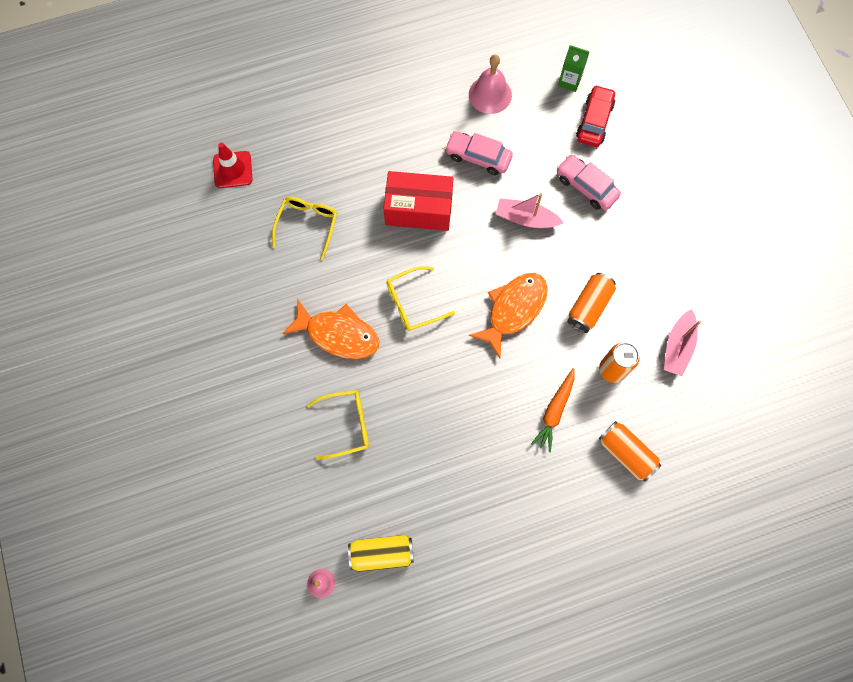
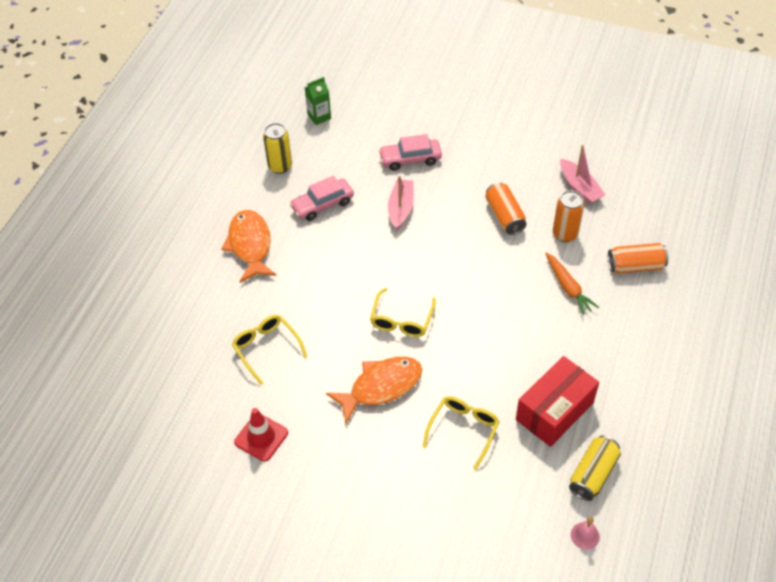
camera: 50 degrees left, 20 degrees down
(233, 169) = (162, 370): red traffic cone -> red traffic cone (261, 437)
(419, 209) = (327, 267): red box -> red box (554, 411)
(490, 94) = (280, 166): pink bell -> yellow can
(513, 310) = (466, 261): orange fish -> orange fish (250, 245)
(526, 219) = (401, 208): pink boat -> pink boat turned 135 degrees clockwise
(594, 121) = (364, 123): red car -> none

